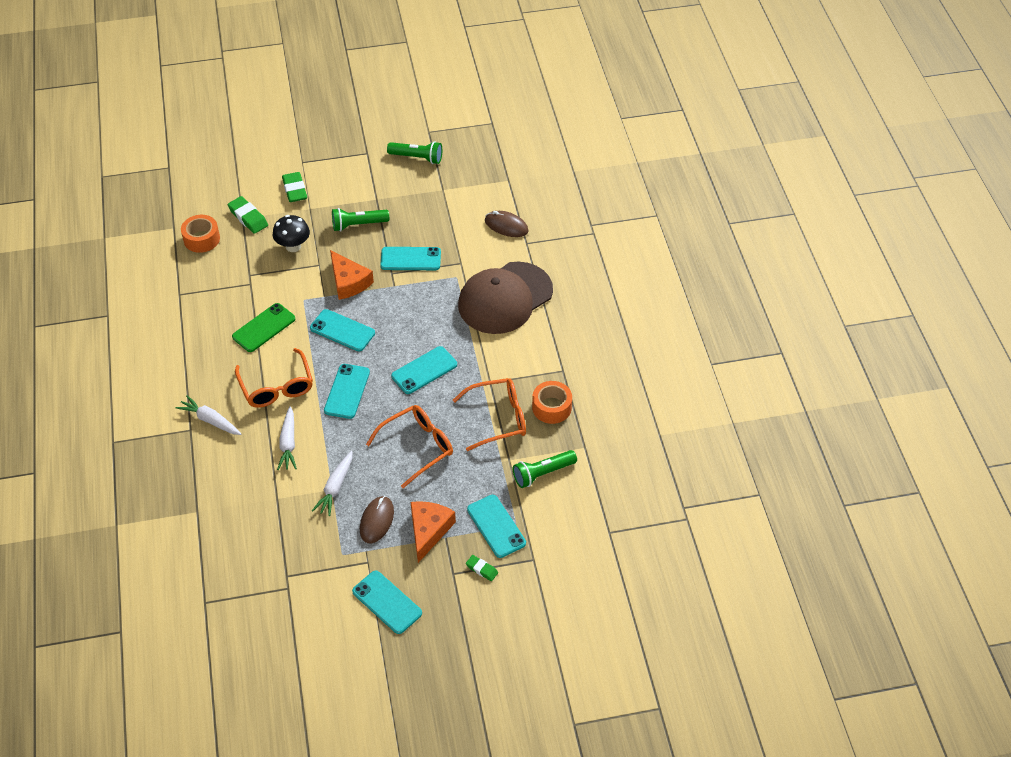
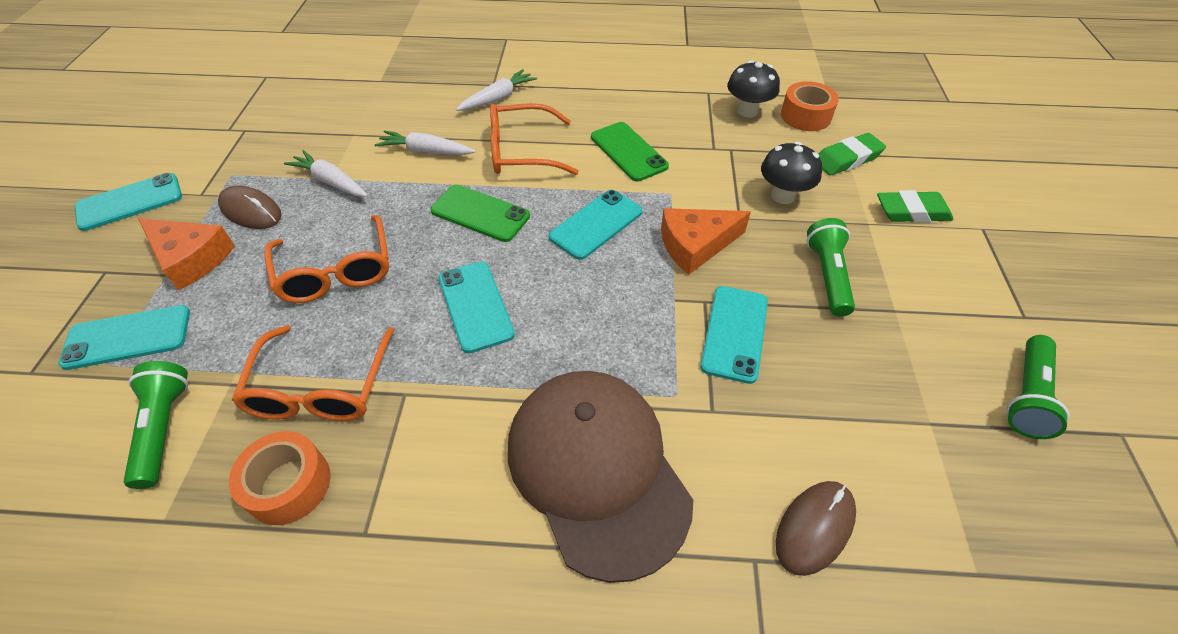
camera: 105 degrees right, 0 degrees up
(201, 270) = (747, 111): none -> black mushroom
(347, 391) = (480, 213): turquoise phone -> green phone
(482, 569) = (78, 304): green eraser -> none

